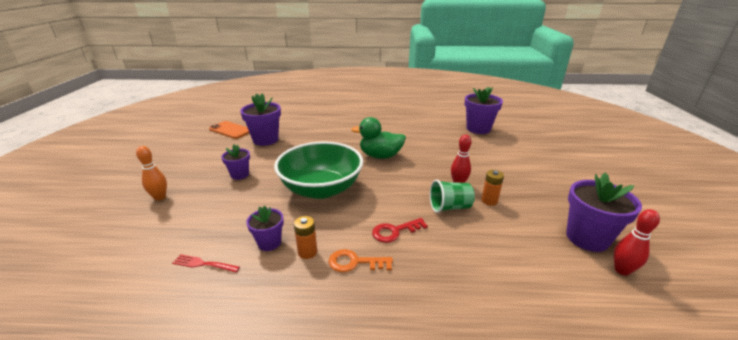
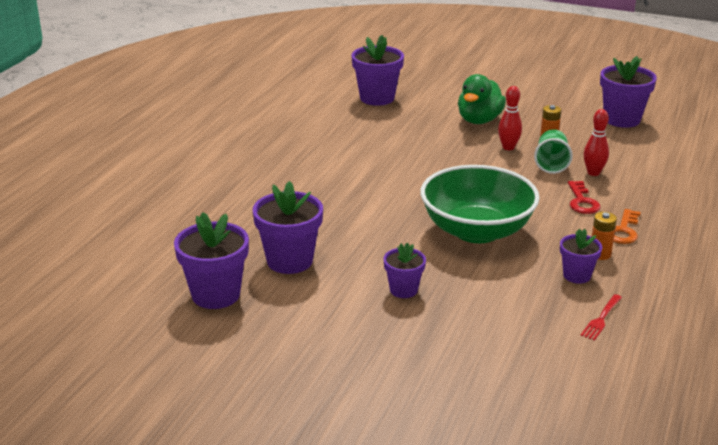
camera: 70 degrees left, 0 degrees up
(160, 197) = (436, 361): orange bowling pin -> none
(231, 130) = (216, 295): orange phone -> purple flower pot
(380, 156) = (412, 177): green duck -> green duck (479, 120)
(622, 270) = (663, 122): red bowling pin -> red bowling pin (593, 173)

